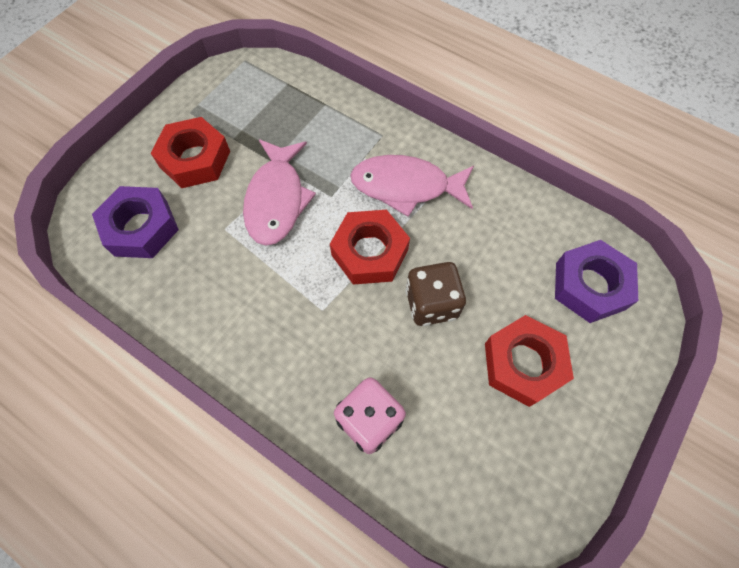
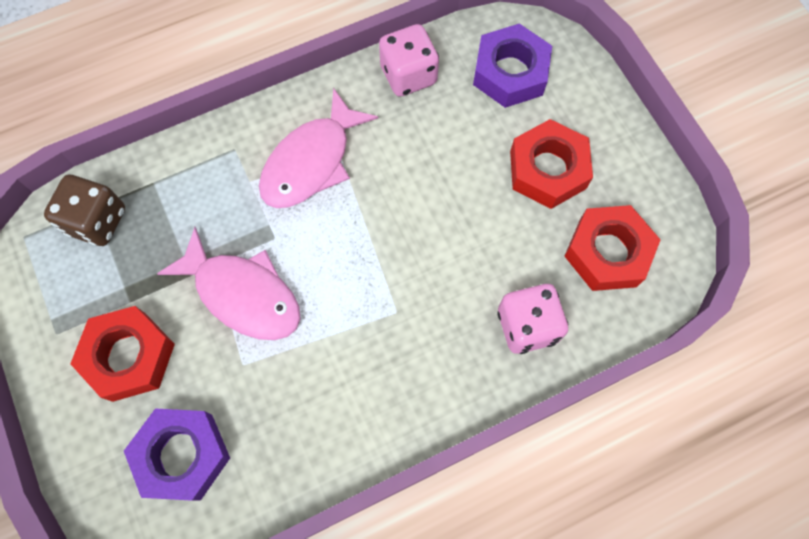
camera: 60 degrees left, 5 degrees up
(369, 252) = (362, 235): red nut -> red nut (607, 252)
(431, 303) = (449, 211): brown dice -> brown dice (97, 221)
(526, 212) = (408, 75): none -> pink dice

